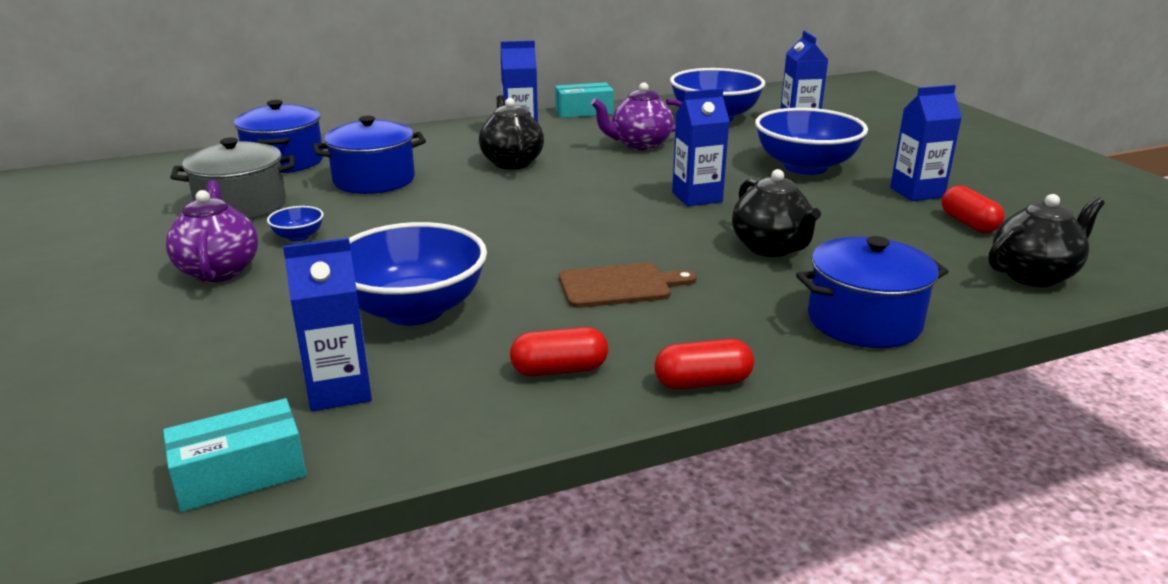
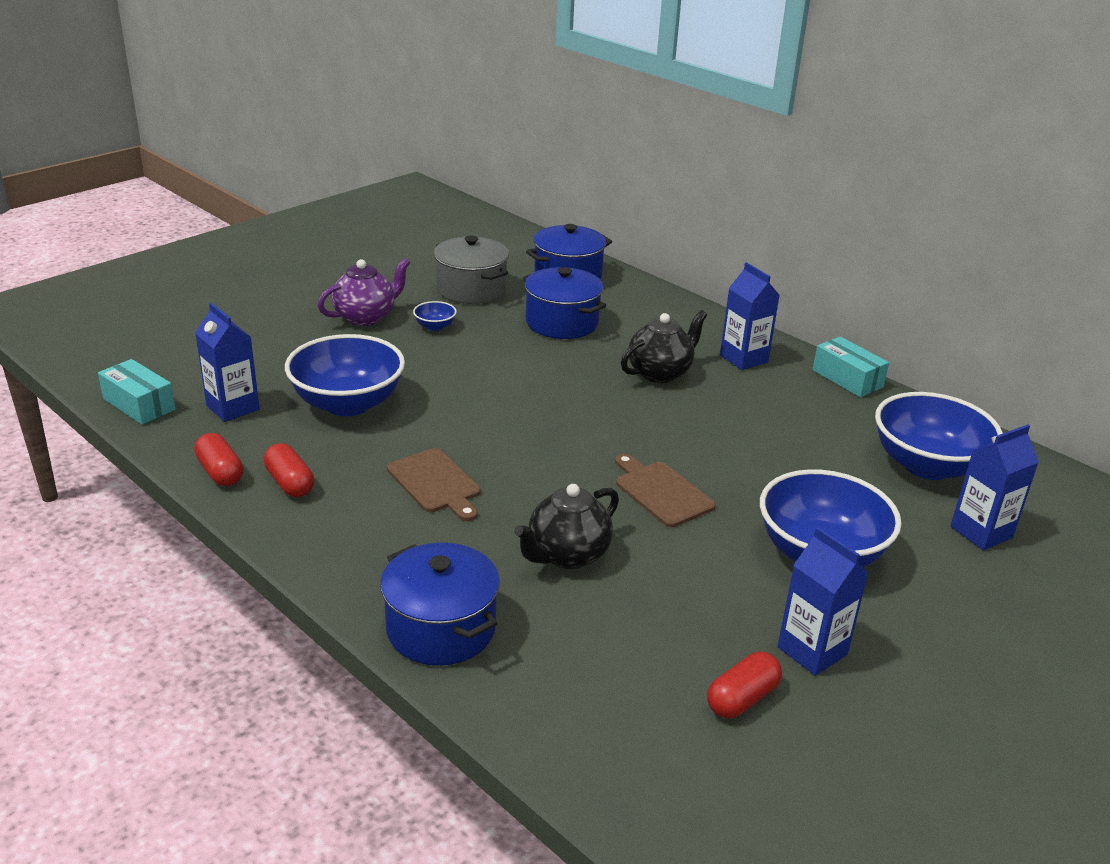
camera: 65 degrees right, 5 degrees up
(640, 145) = (779, 432): purple teapot -> none
(697, 197) = (661, 492): blue carton -> brown cutting board
(703, 382) = (297, 551): red capsule -> red capsule (220, 472)
(1033, 275) = (620, 754): black teapot -> none

